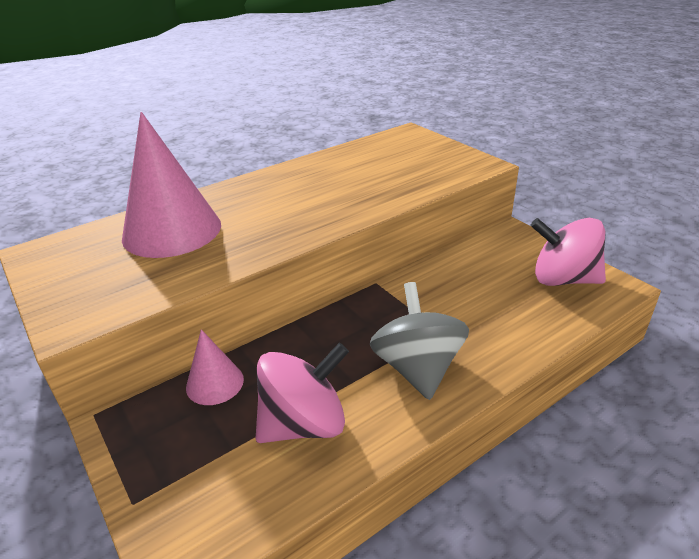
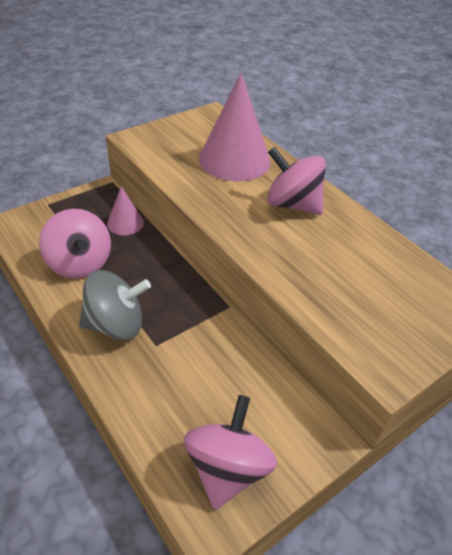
camera: 85 degrees right, 10 degrees up
(272, 195) = (292, 204): none -> pink spinning top

